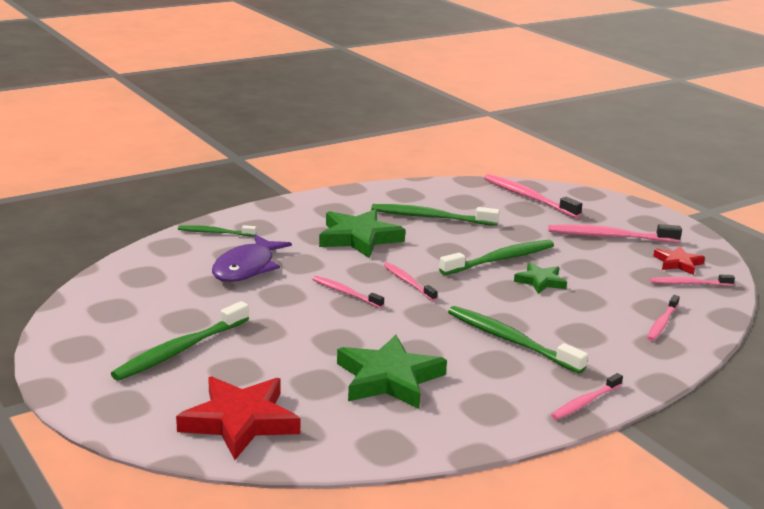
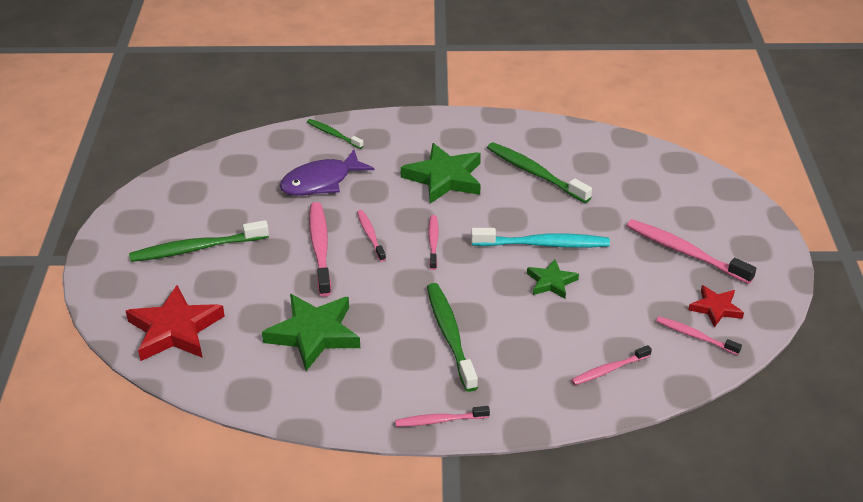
camera: 35 degrees right, 15 degrees up
(500, 259) = (543, 244): green toothbrush -> turquoise toothbrush
(528, 197) = (660, 176): pink toothbrush -> pink toothbrush (320, 248)

